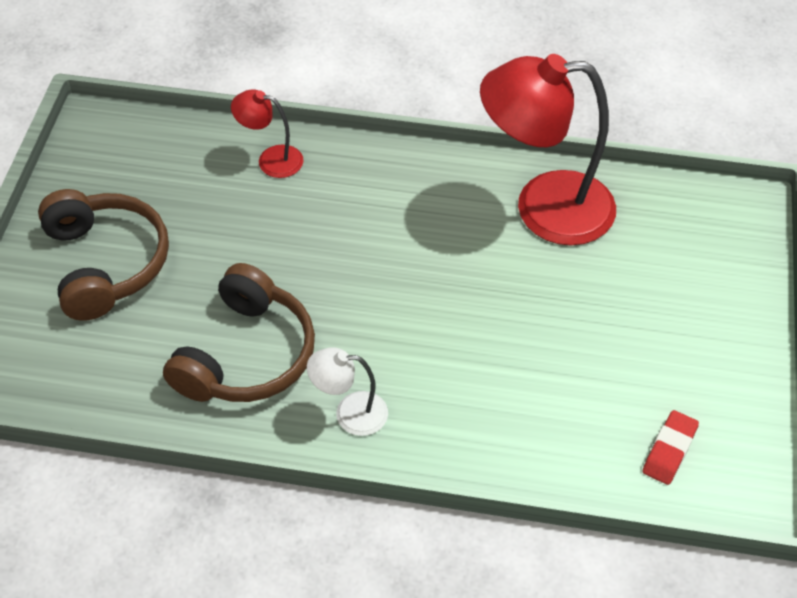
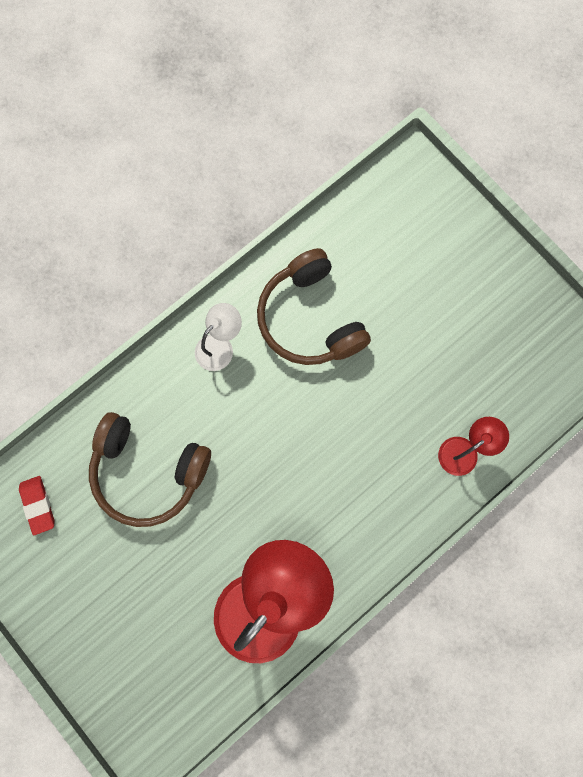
camera: 130 degrees right, 25 degrees up
(106, 263) = (451, 286): brown headphones -> brown headphones (148, 472)

